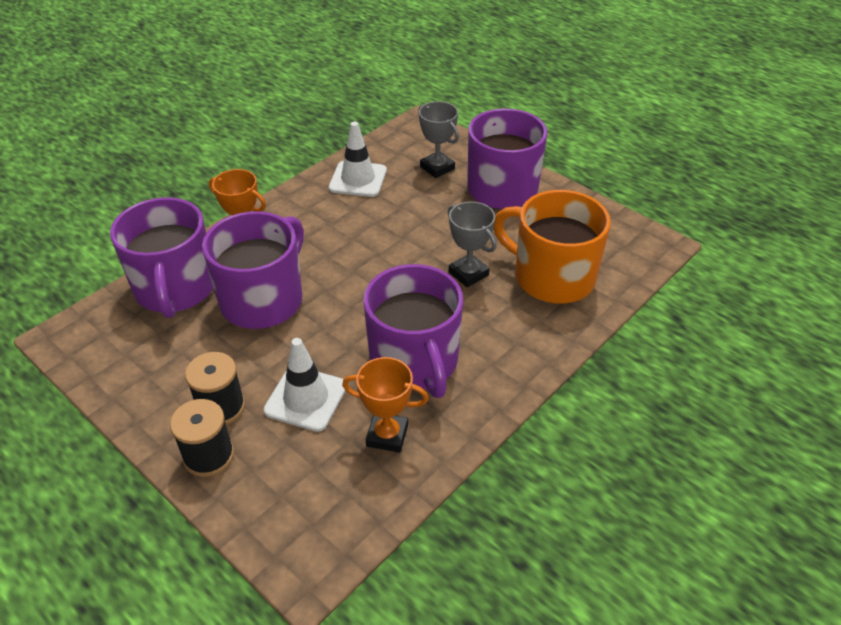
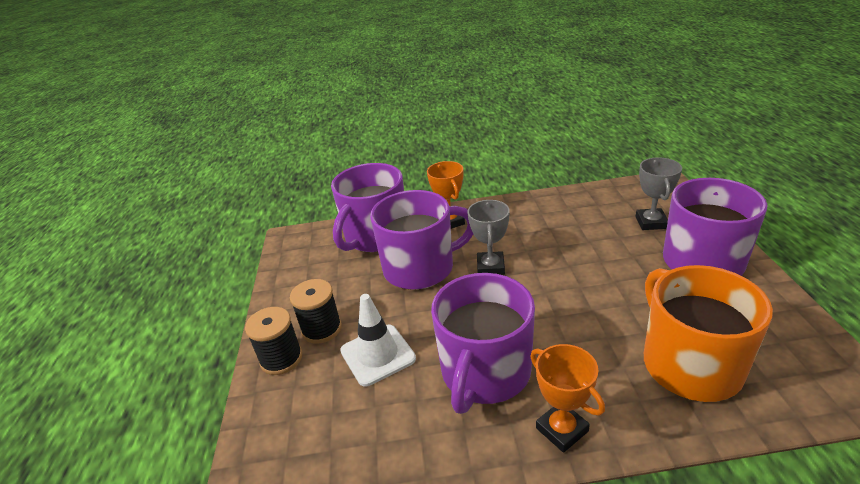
camera: 45 degrees right, 10 degrees down
(358, 179) = (572, 209): white traffic cone -> none
(387, 435) = (405, 422): orange trophy -> orange trophy (562, 429)
(468, 273) = (602, 321): grey trophy -> grey trophy (490, 267)

